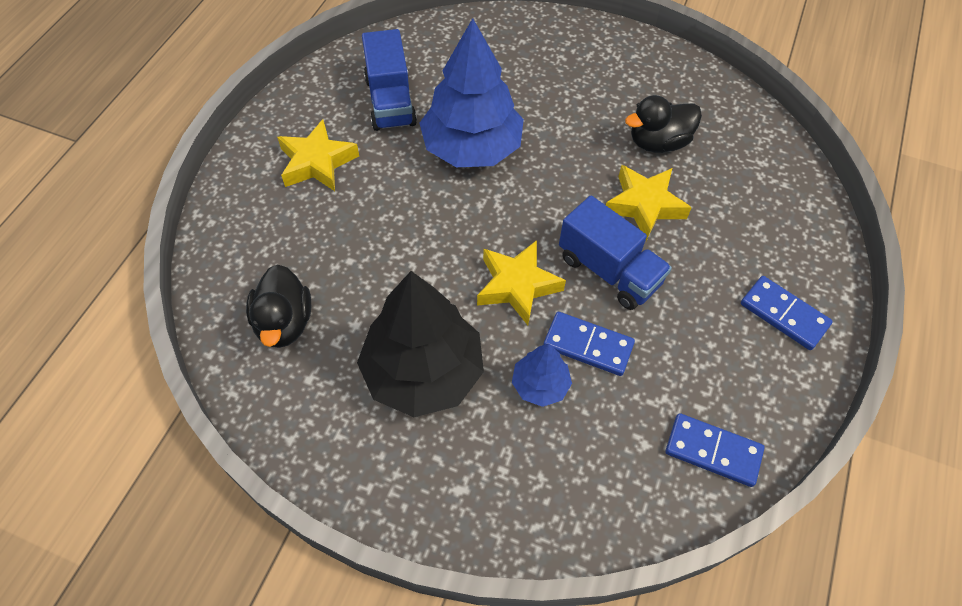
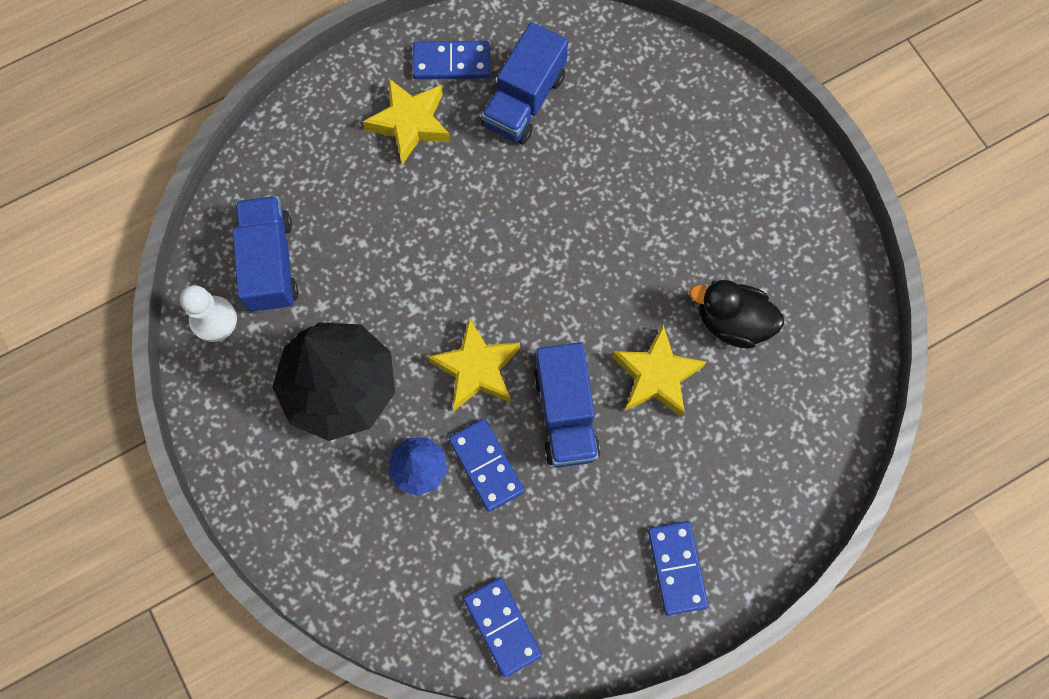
camera: 40 degrees right, 15 degrees up
(269, 397) = (213, 319): none -> white pawn
(284, 323) = (270, 263): black duck -> blue truck
(314, 109) = (451, 62): none -> blue domino
(471, 148) = (555, 204): blue tree -> none

